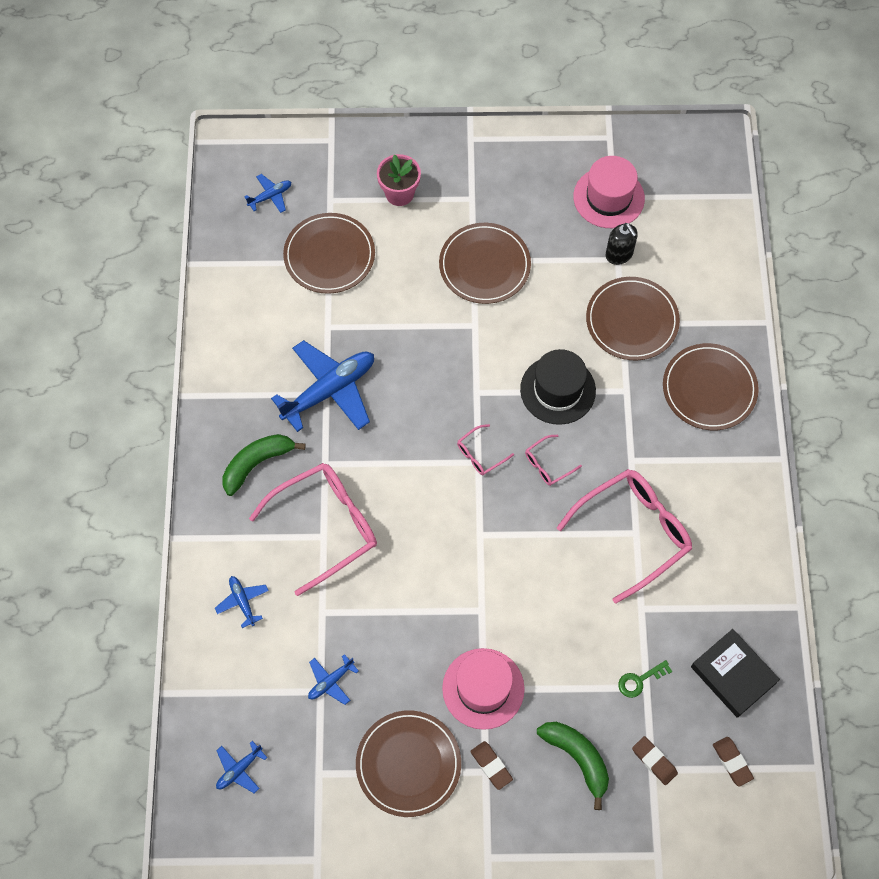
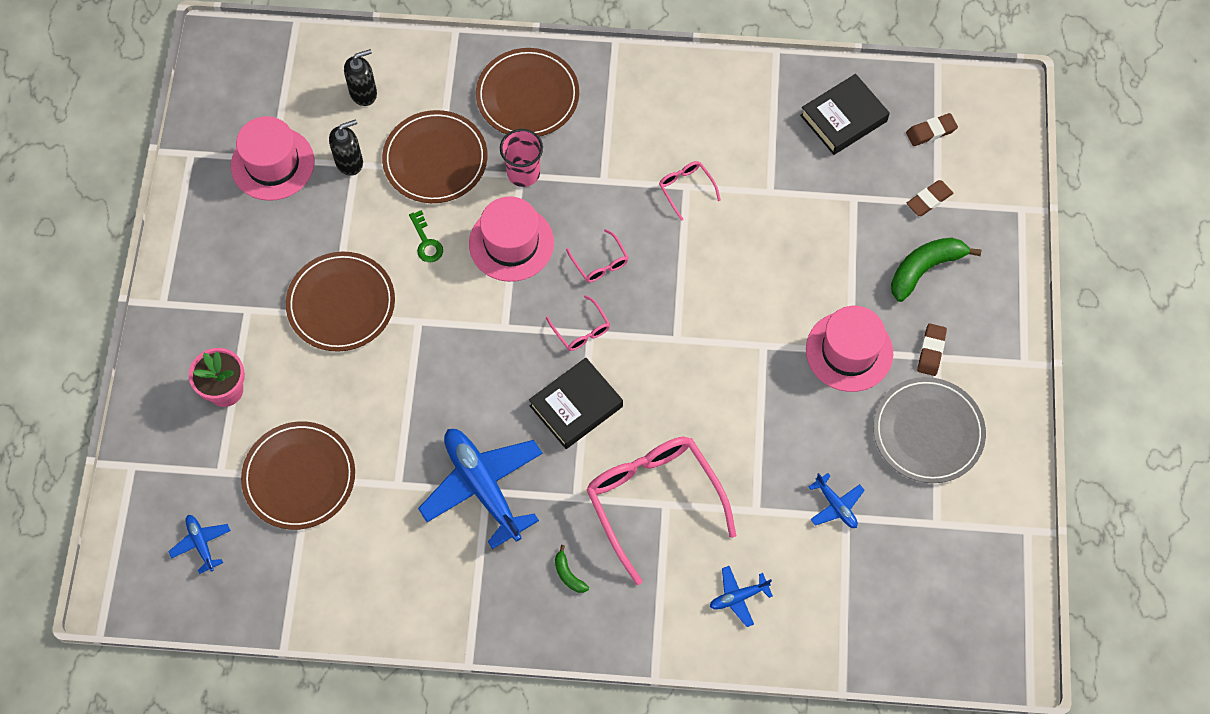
camera: 85 degrees left, 0 degrees up
(239, 769) = (931, 607): blue plane -> none
(257, 463) = (568, 574): green banana -> green banana, size x0.49
(408, 456) = (576, 406): none -> black book
(408, 764) = (928, 432): brown plate -> grey plate
(491, 766) = (931, 351): brown eraser -> brown eraser turned 45 degrees counterclockwise
(558, 390) = (511, 243): black hat -> pink hat
(629, 393) = (523, 173): none -> pink cup
(633, 533) = (686, 189): pink glasses -> pink glasses, size x0.44
(639, 680) = (846, 202): green key -> green key (426, 242)
(689, 257) = (363, 93): none -> black soap dispenser

